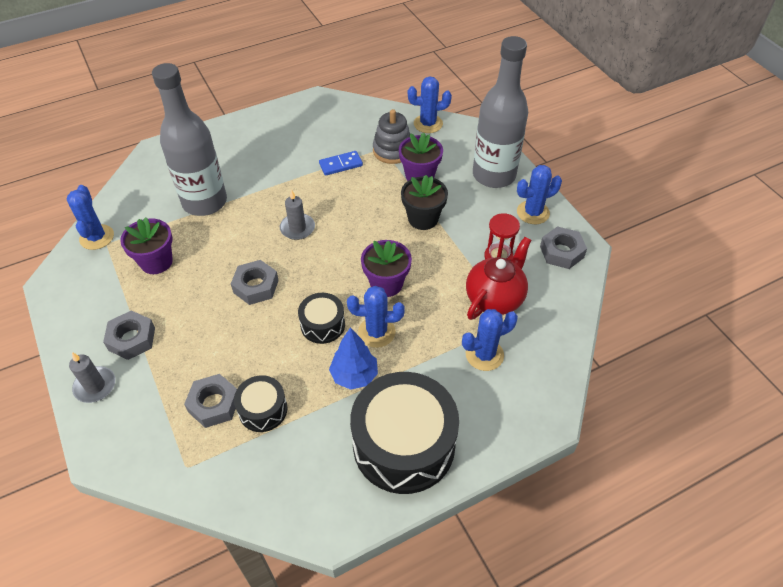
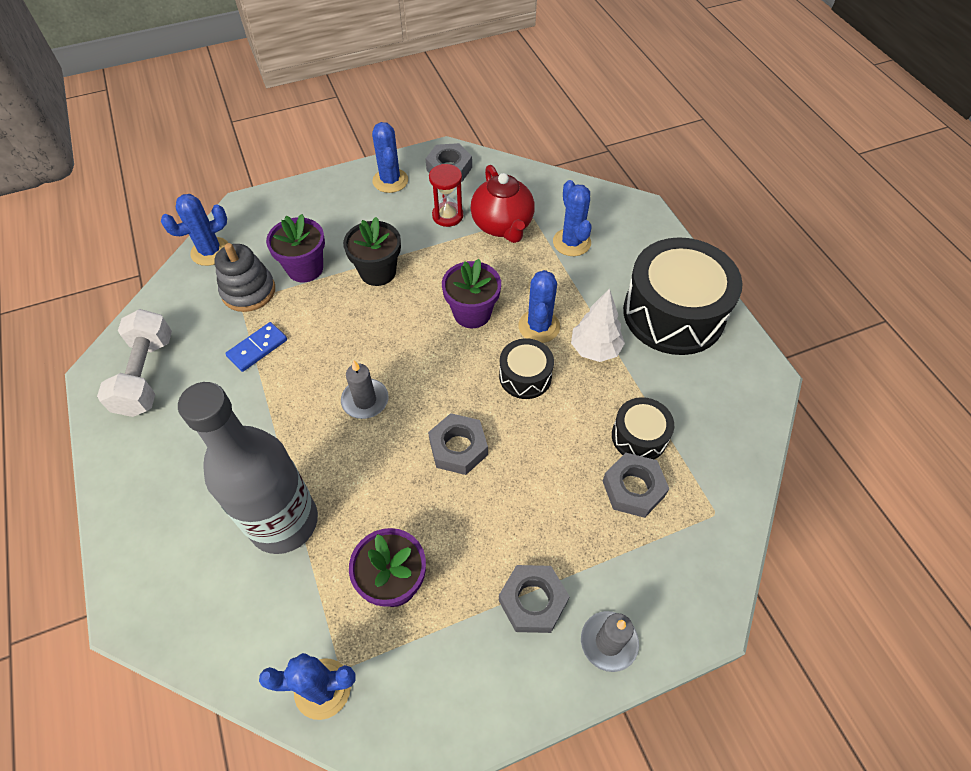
camera: 85 degrees left, 5 degrees up
(316, 118) = (146, 375): none -> white dumbbell
(341, 165) = (257, 348): blue domino -> blue domino turned 60 degrees clockwise
(354, 375) = (595, 349): blue tree -> white tree
(428, 124) = (210, 251): blue cactus -> blue cactus turned 60 degrees clockwise
(494, 175) = (324, 203): grey bottle -> none
(495, 298) = (502, 226): red teapot -> red teapot turned 150 degrees counterclockwise

